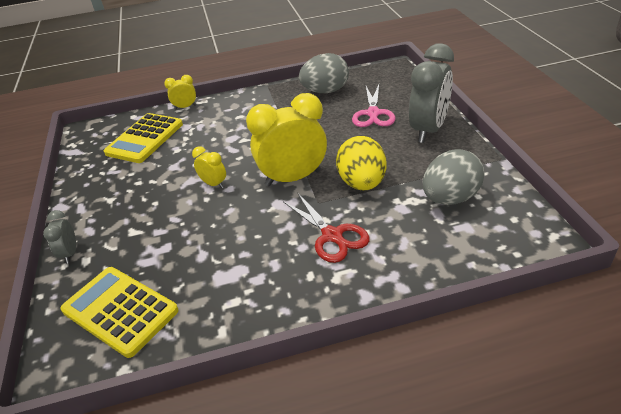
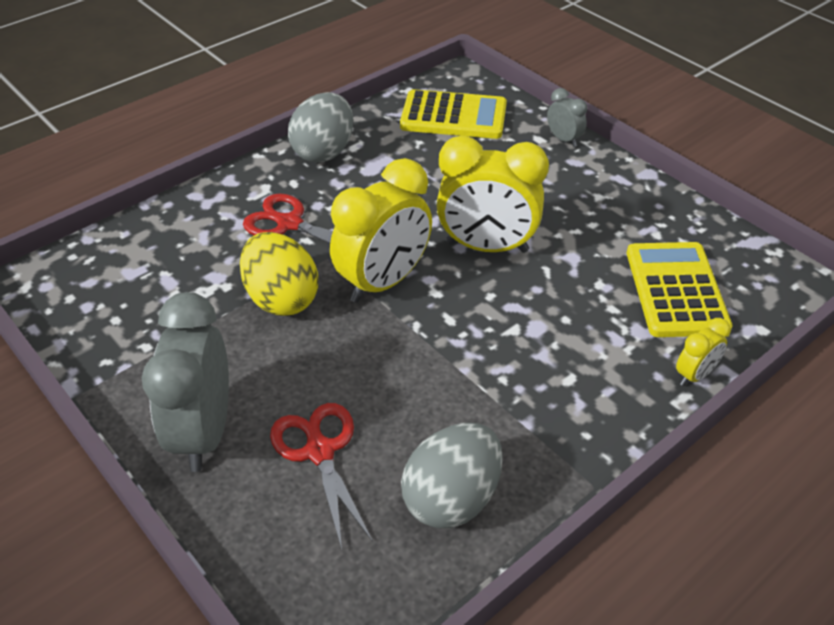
camera: 150 degrees right, 5 degrees up
(214, 184) = (487, 247): yellow clock -> yellow clock, size x2.12
(373, 113) = (320, 451): pink scissors -> red scissors
(450, 198) = (153, 306): grey egg -> grey egg (324, 152)

